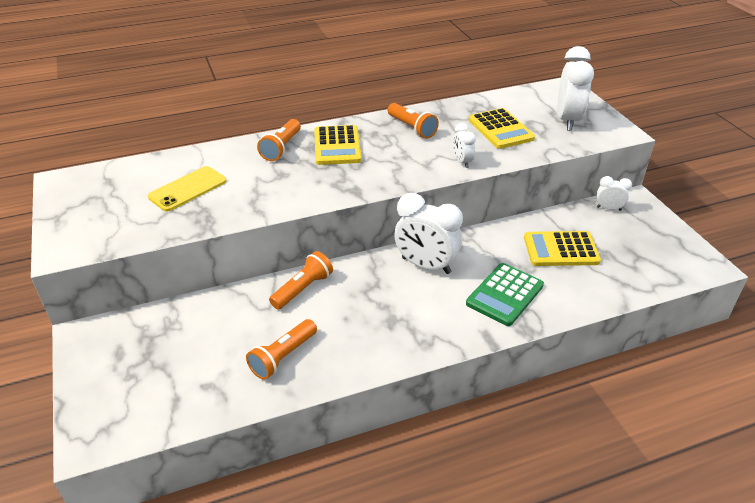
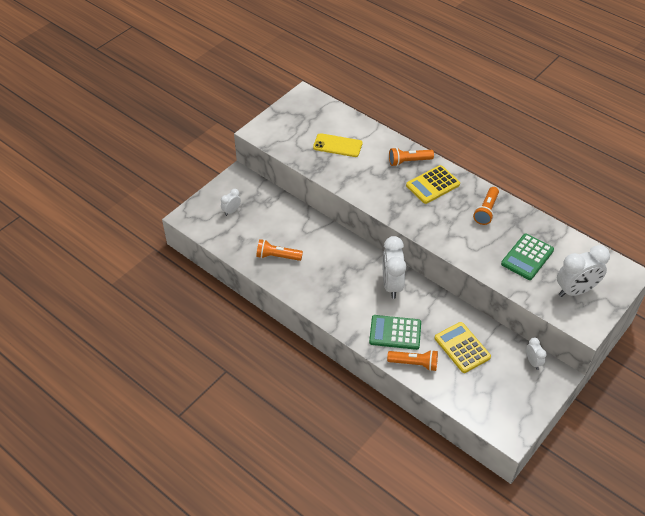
camera: 60 degrees right, 10 degrees up
(303, 289) = (330, 239): orange flashlight -> orange flashlight (414, 363)
(462, 162) = (468, 252): white clock -> white clock (231, 211)
(500, 129) = (527, 257): yellow calculator -> green calculator

